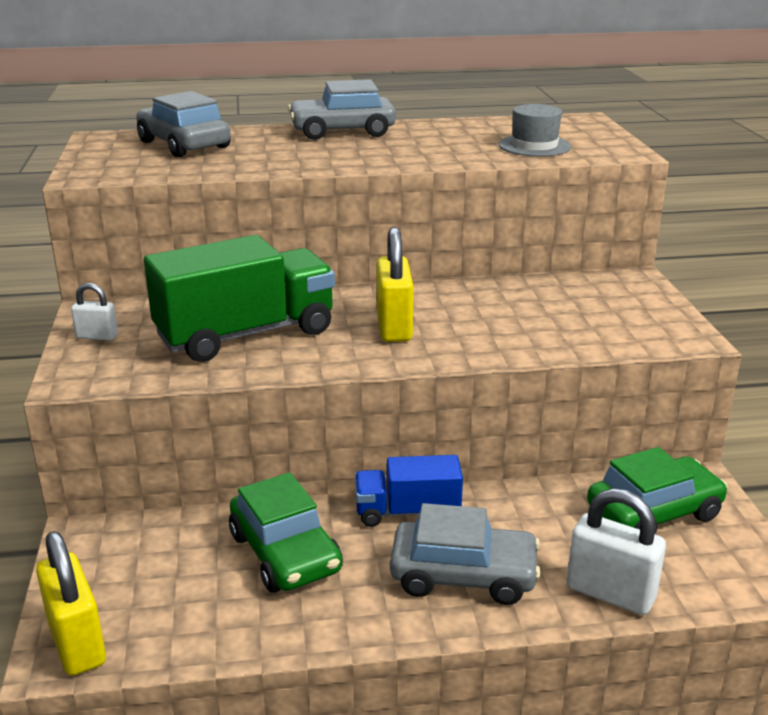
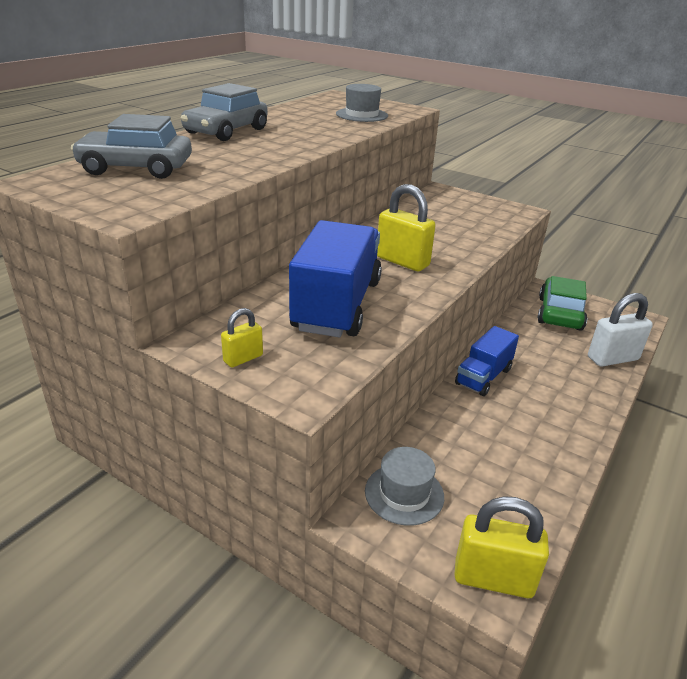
camera: 50 degrees left, 5 degrees up
(97, 336) = (243, 358): white padlock -> yellow padlock
(143, 544) = (404, 494): none -> grey hat
(246, 334) = (337, 305): green truck -> blue truck
(285, 553) = (479, 438): green car -> none
(463, 575) = (560, 390): grey car -> none

